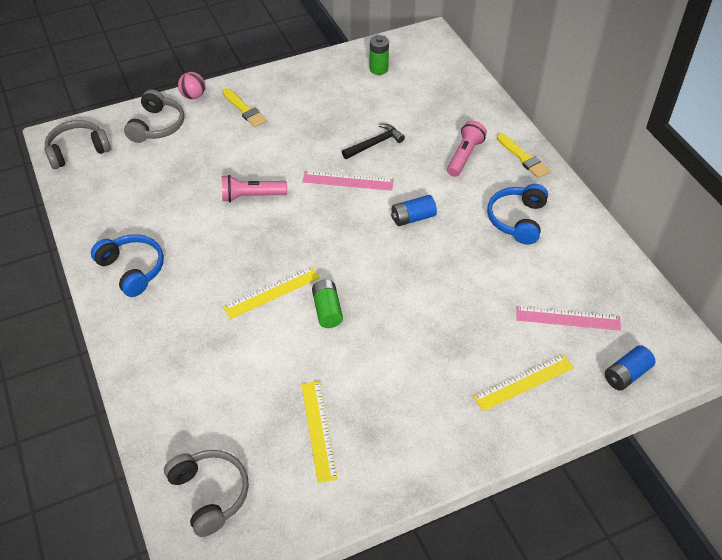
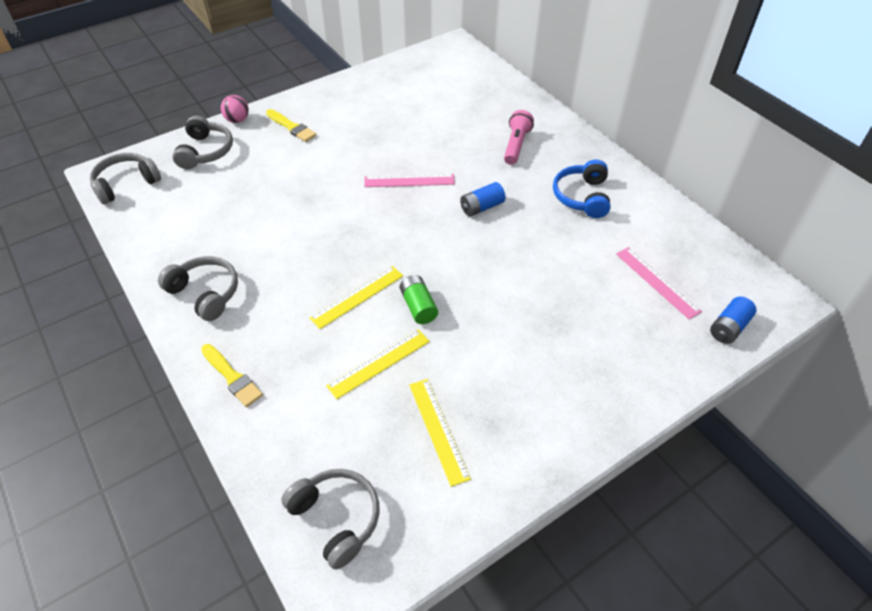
camera: 10 degrees left, 0 degrees up
(132, 270) = (205, 293): blue headphones -> grey headphones
(251, 196) = (316, 206): pink flashlight -> none
(375, 143) = (427, 144): black hammer -> none
(378, 69) = (414, 78): green battery -> none
(523, 158) = (571, 141): yellow brush -> yellow brush (232, 377)
(524, 382) = (633, 350): yellow ruler -> yellow ruler (379, 363)
(568, 318) = (657, 282): pink ruler -> pink ruler turned 60 degrees clockwise

